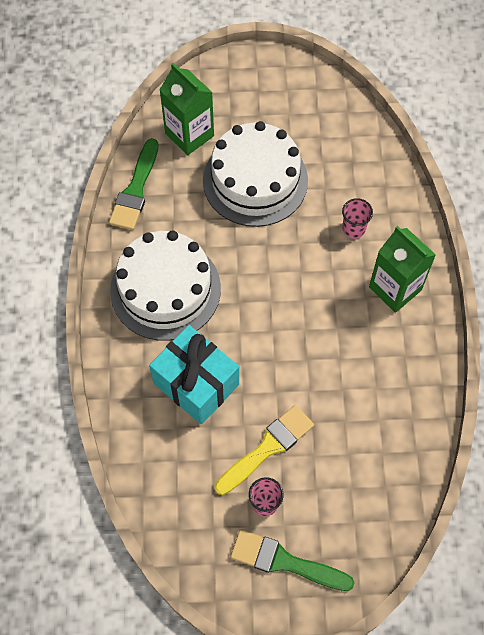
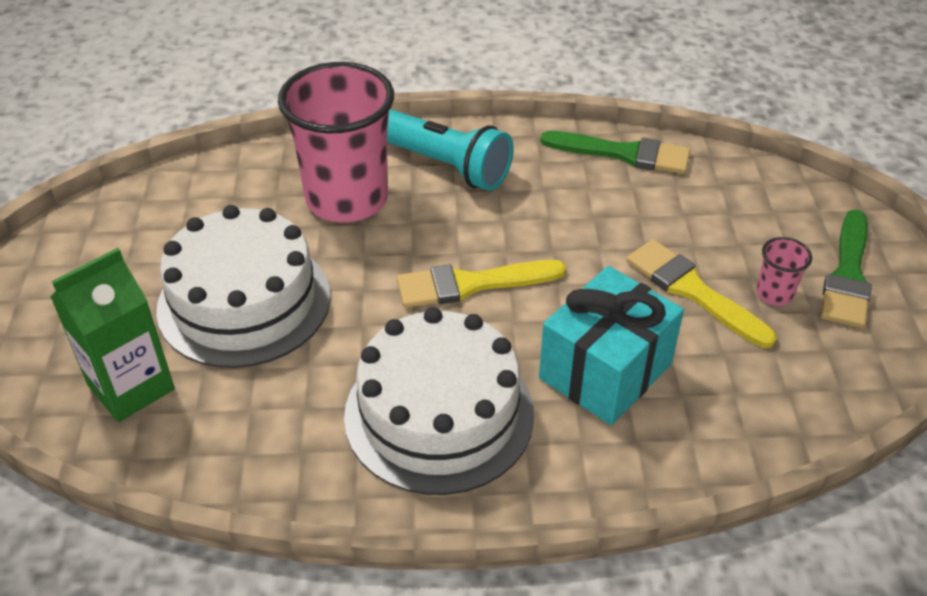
camera: 90 degrees left, 20 degrees down
(135, 190) = (233, 464): green brush -> green brush (624, 153)
(272, 307) = (471, 284): none -> yellow brush
(353, 229) = (347, 199): pink cup -> pink cup, size x2.46
(395, 288) = (443, 165): green carton -> turquoise flashlight

